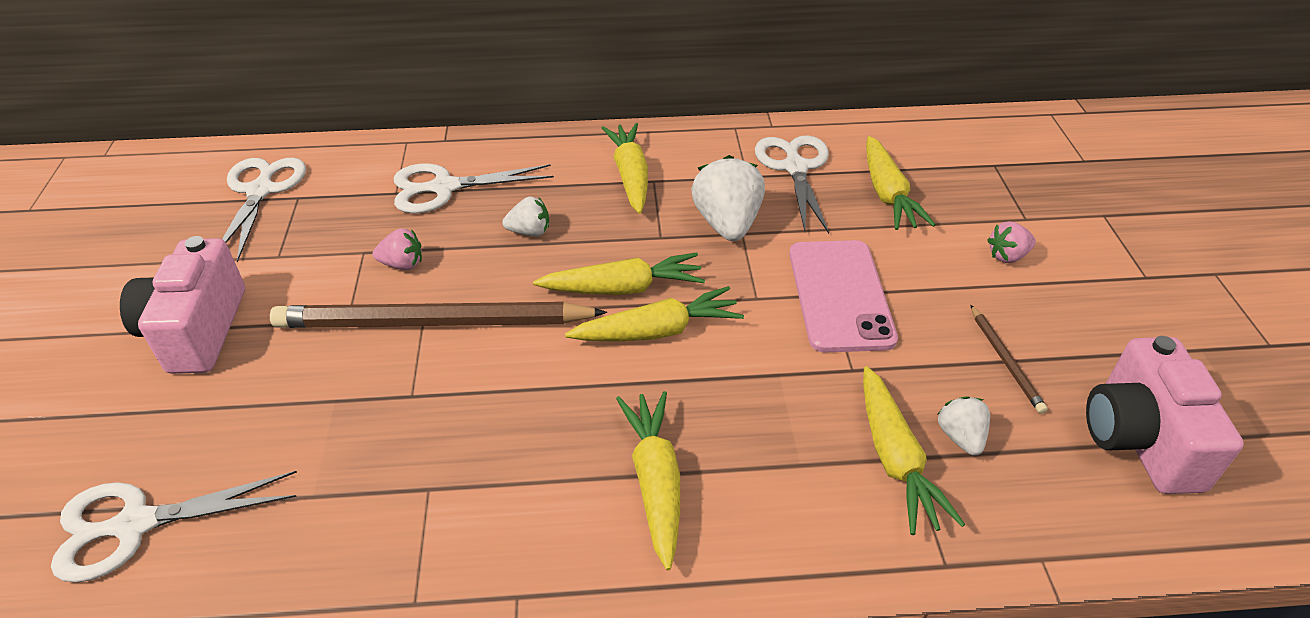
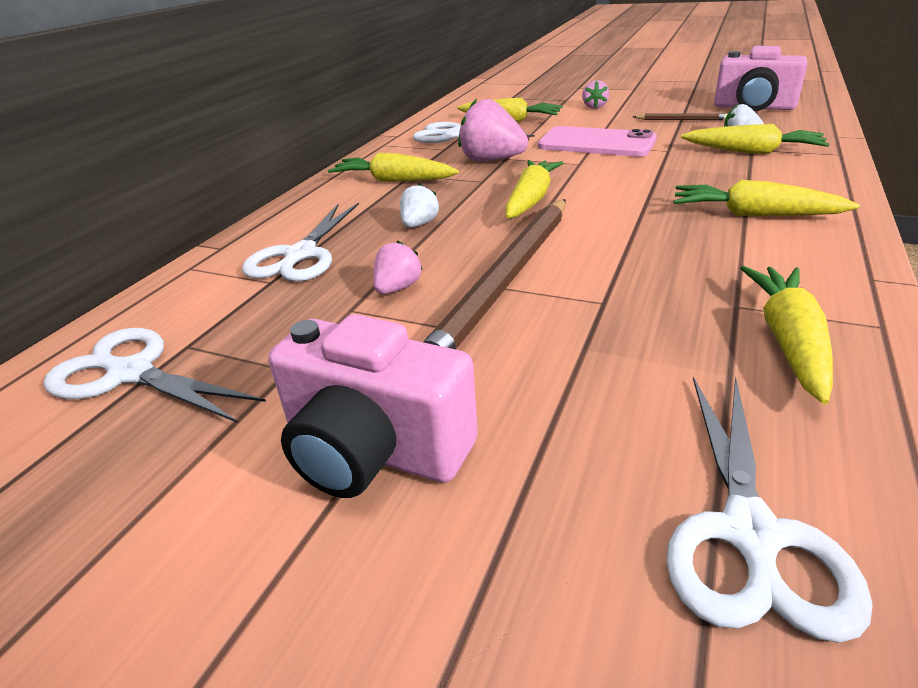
camera: 60 degrees left, 10 degrees down
(658, 331) = (591, 194): yellow carrot -> yellow carrot (788, 340)
(727, 224) = (491, 160): white strawberry -> pink strawberry

